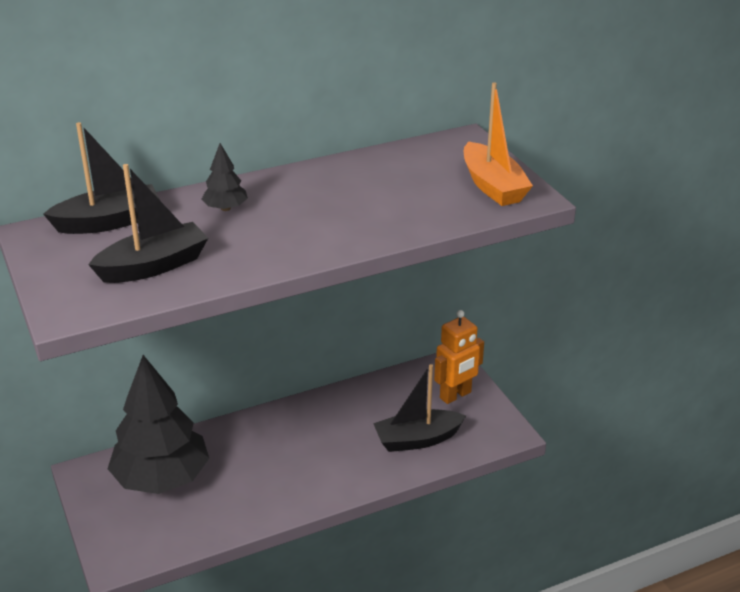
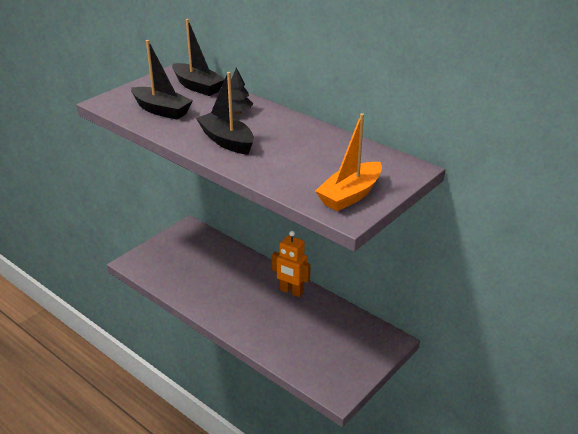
camera: 65 degrees right, 0 degrees up
(161, 478) = (199, 254): black tree -> none
(417, 439) = (299, 347): black boat -> black boat (226, 141)
(455, 395) = (358, 352): orange robot -> orange robot (291, 291)

